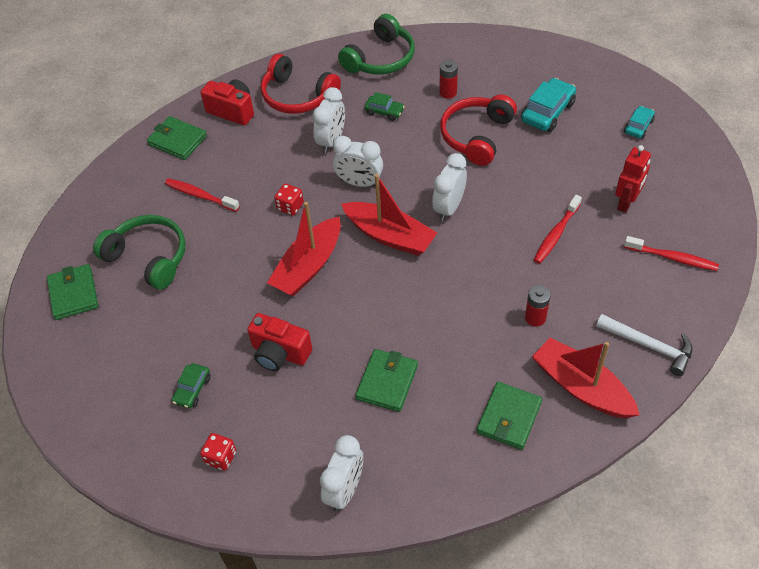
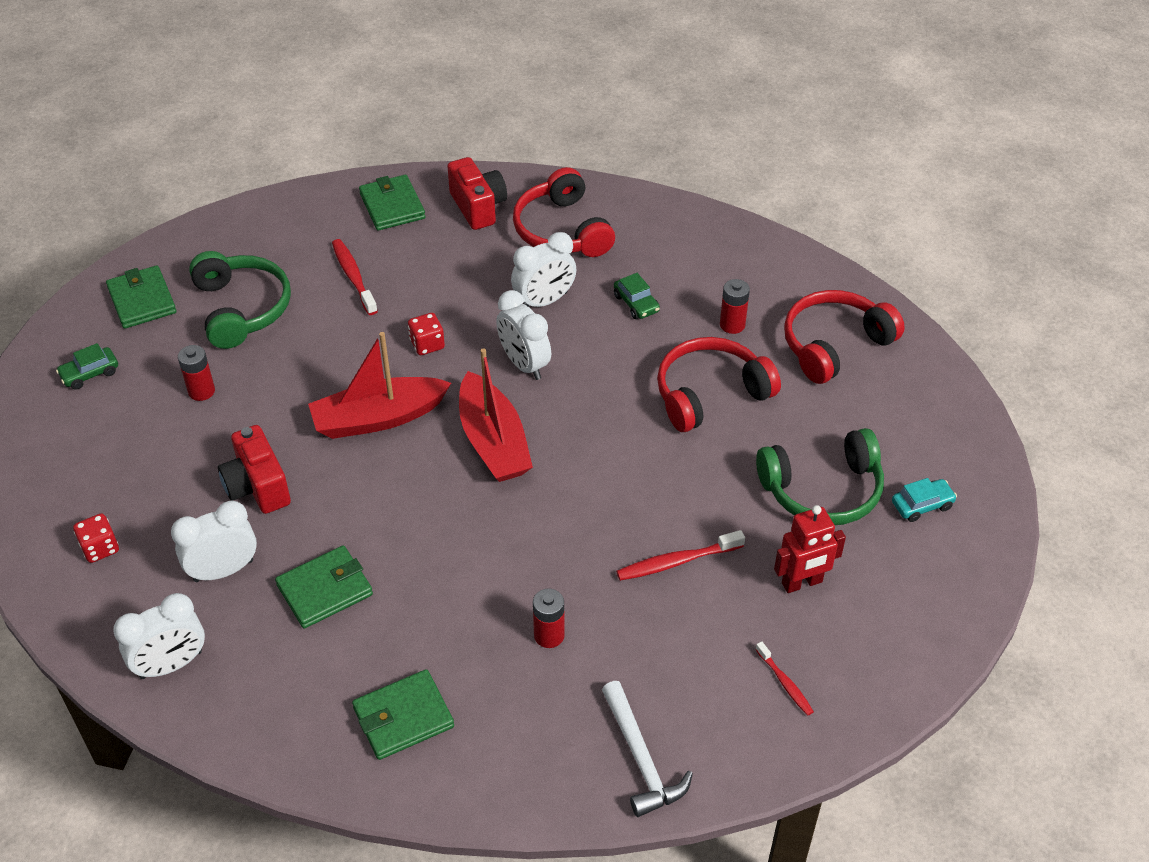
camera: 35 degrees right, 5 degrees down
(73, 294) = (142, 300): green wallet -> green wallet turned 45 degrees counterclockwise
(179, 322) = (201, 391): none -> red battery
(192, 389) = (144, 465): green car -> green car (90, 373)
(380, 58) = (698, 241): green headphones -> green headphones (822, 490)
(449, 208) = (589, 453): white clock -> white clock (223, 570)
(510, 72) = (834, 345): none -> red headphones
(547, 112) = (826, 418): turquoise car -> none
(581, 387) = (514, 745): red boat -> none
(673, 258) = (785, 683): red toothbrush -> red toothbrush, size x0.63

